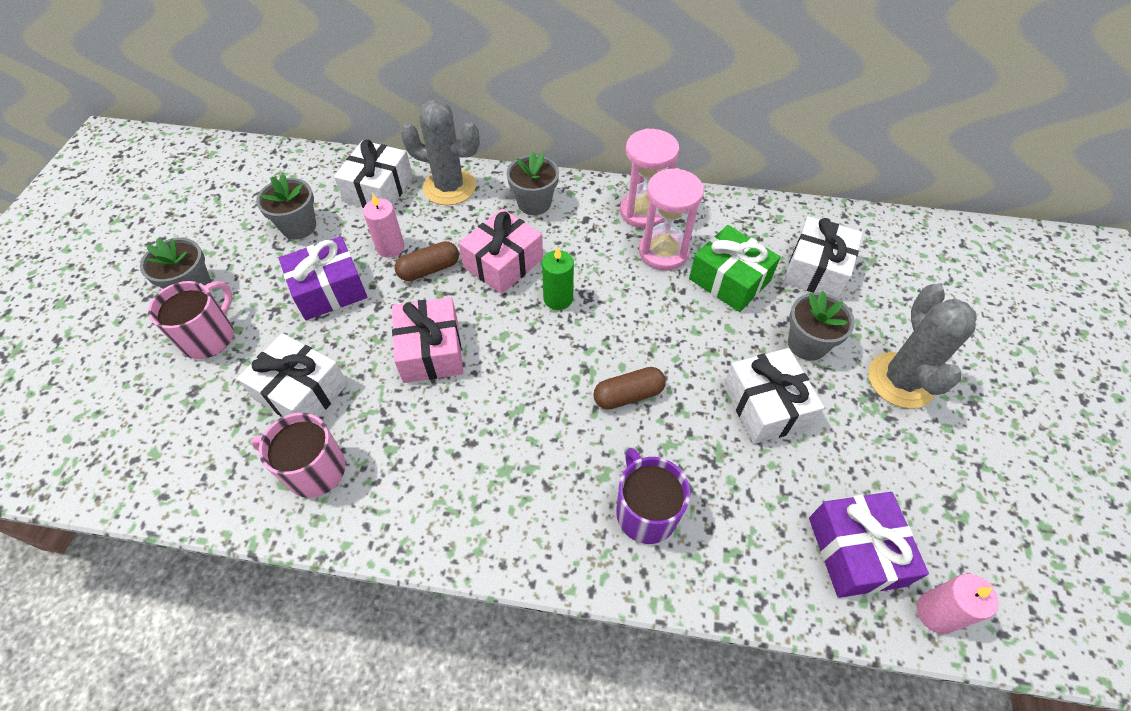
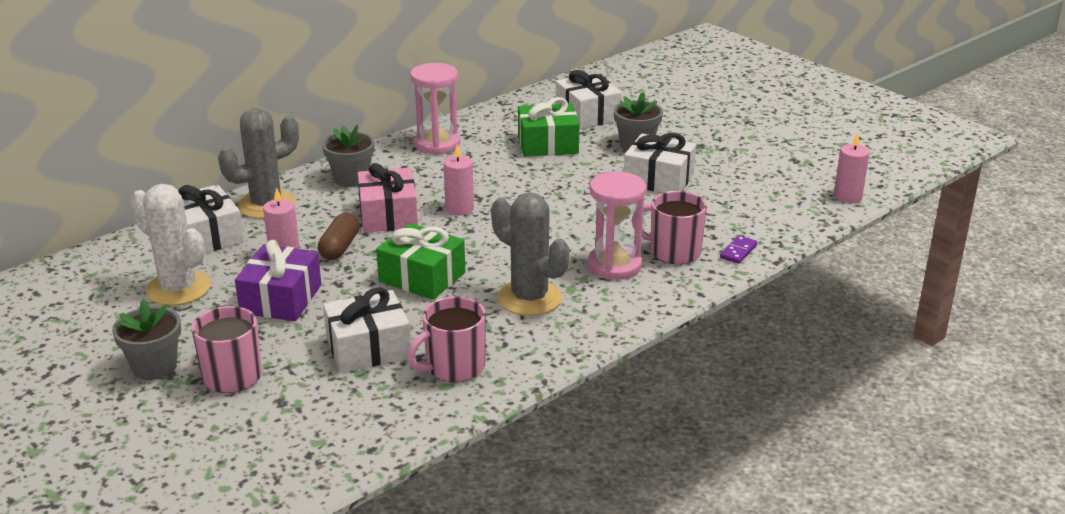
camera: 50 degrees left, 25 degrees down
(299, 226) = (178, 288): grey flower pot -> white cactus
(431, 351) = (422, 277): pink gift -> green gift
(558, 298) = (459, 209): green candle -> pink candle
(628, 395) = (581, 219): brown capsule -> none
(645, 512) = (673, 252): purple mug -> pink mug
(663, 252) = (485, 154): pink hourglass -> pink hourglass (614, 265)
(703, 573) = (738, 251): none -> purple domino
(855, 551) = (786, 200): purple gift -> none
(901, 380) = (703, 132): grey cactus -> grey cactus (529, 298)

